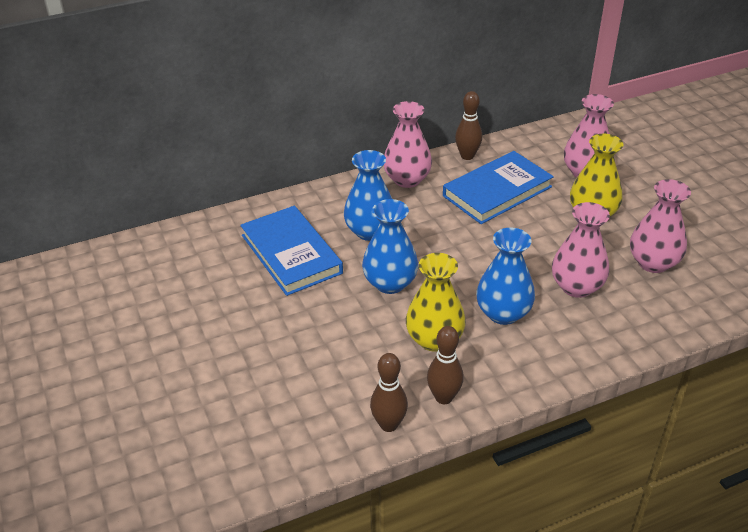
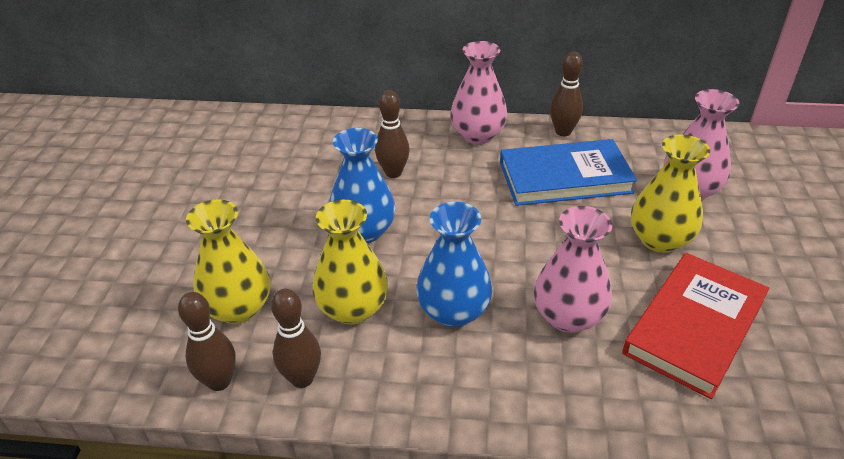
camera: 30 degrees right, 0 degrees up
(291, 254) = (299, 168): blue book -> none
(351, 373) = (238, 308): none -> yellow vase
(370, 231) = (393, 173): blue vase -> brown bowling pin
(653, 263) = (694, 327): pink vase -> red book

